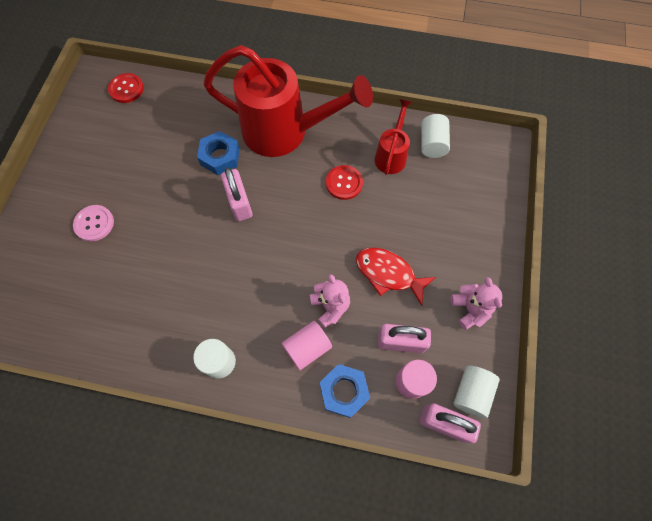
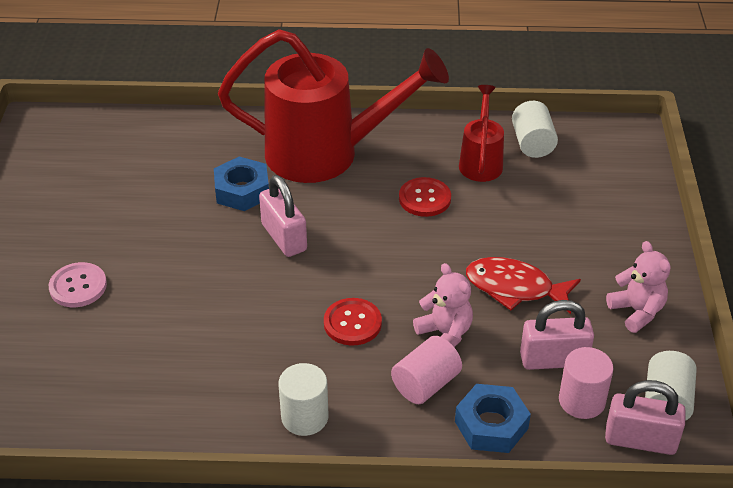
camera: 10 degrees left, 25 degrees down
(126, 89) = (86, 132): red button -> red button (352, 323)

